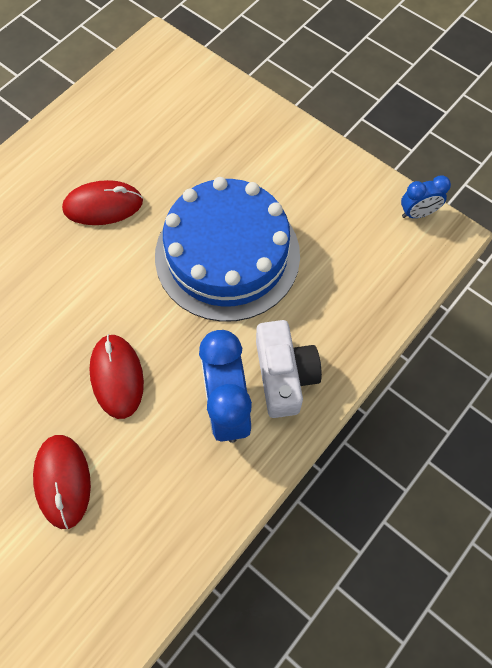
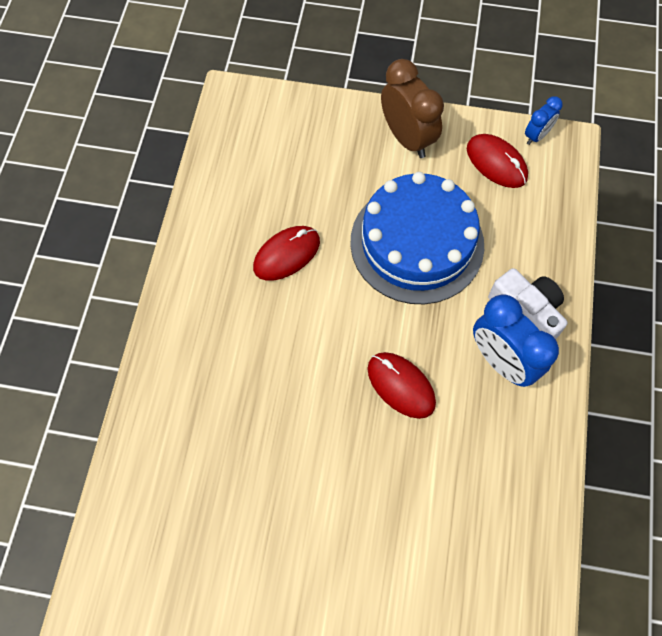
camera: 30 degrees left, 0 degrees up
(63, 481) = (418, 489): red mouse -> red mouse (496, 163)
(288, 156) = (407, 138): none -> brown clock

